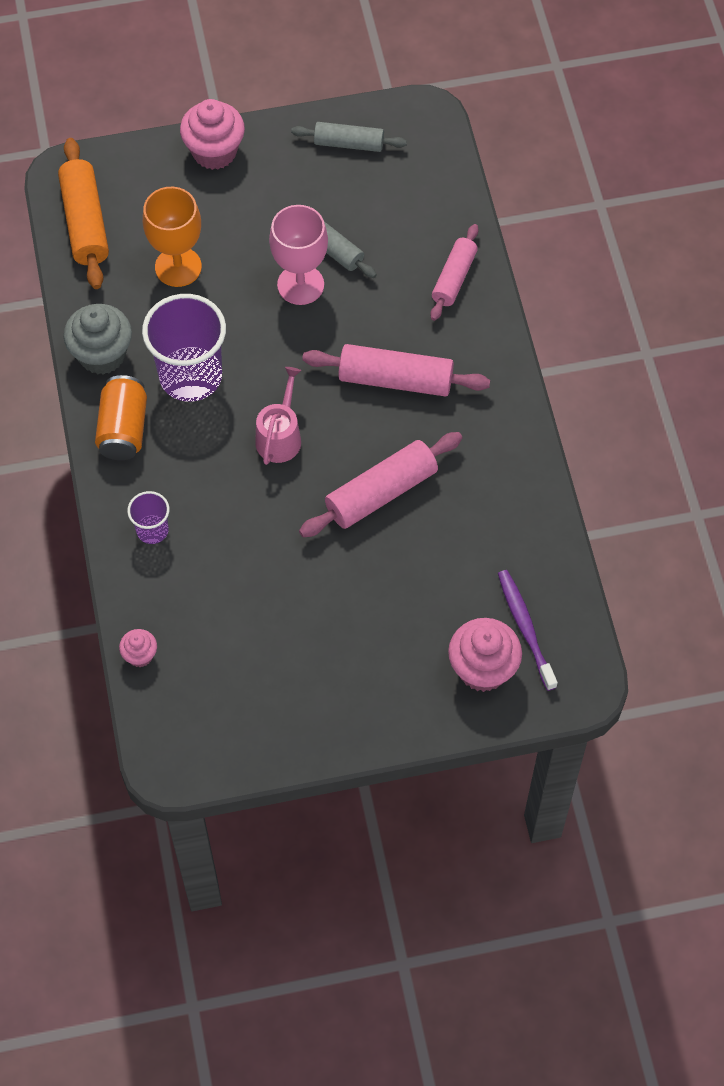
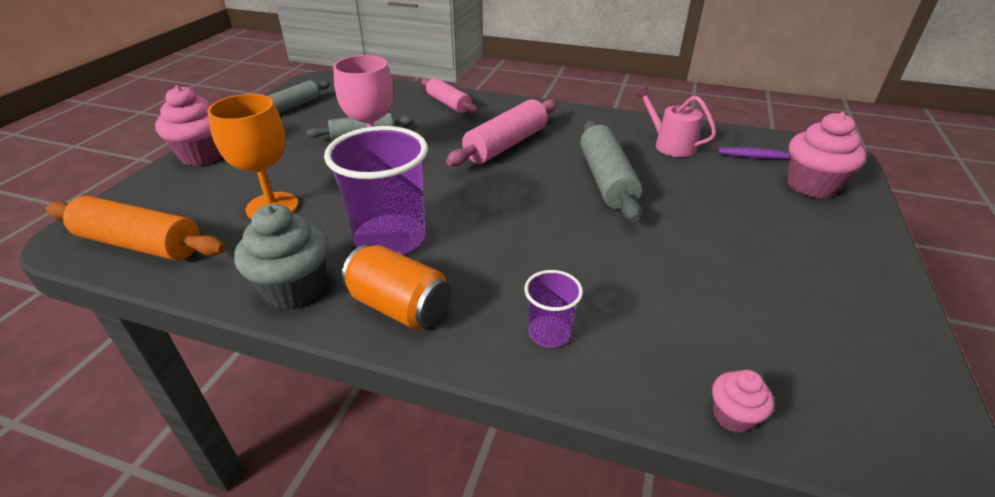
camera: 60 degrees left, 25 degrees down
(280, 436) = (507, 210): pink watering can -> pink watering can (670, 145)
(381, 492) = (606, 180): pink rolling pin -> grey rolling pin

